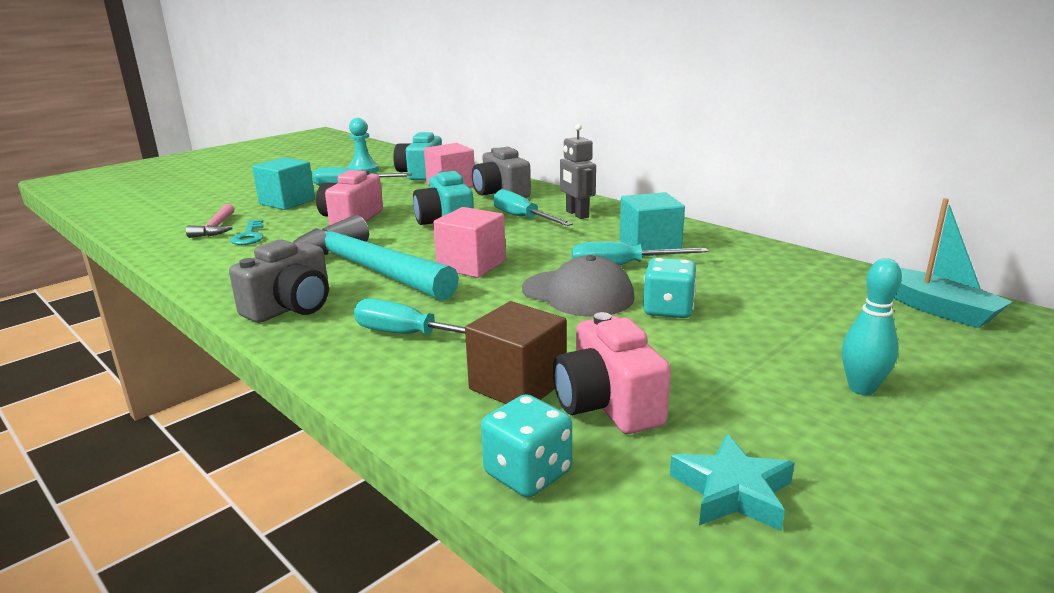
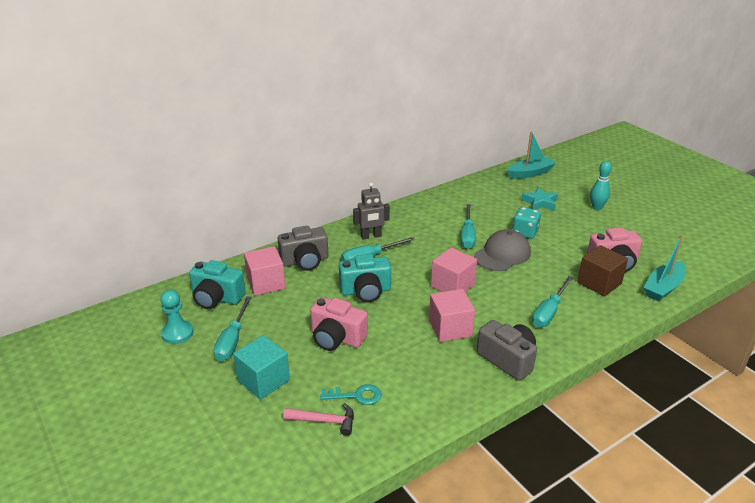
camera: 80 degrees left, 10 degrees up
(367, 269) = (450, 328): turquoise hammer -> pink cube
(528, 473) = (663, 287): turquoise dice -> turquoise boat
(649, 247) = (439, 222): turquoise cube -> none
(732, 492) = (665, 248): turquoise star -> turquoise star (540, 202)

